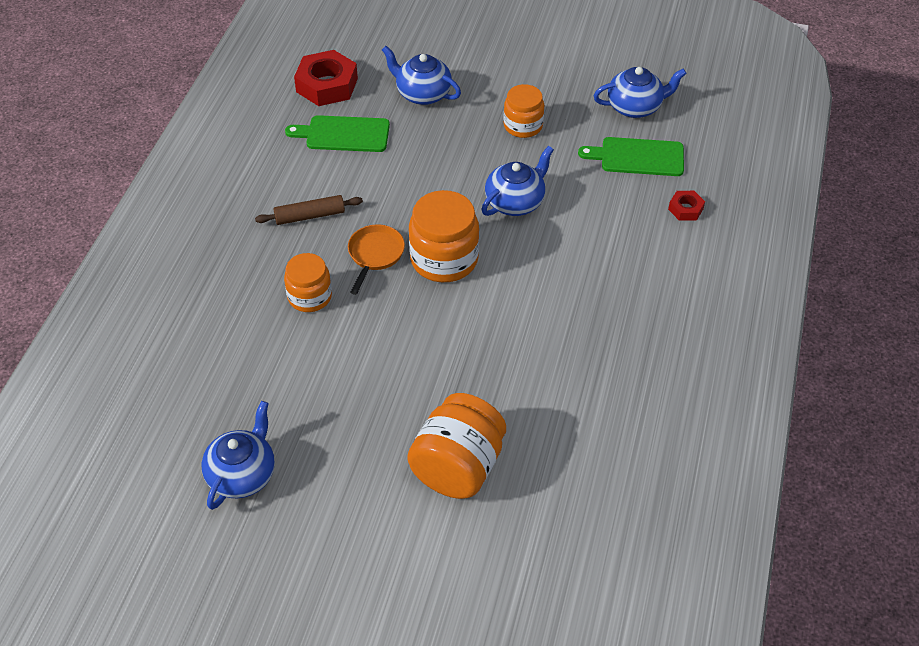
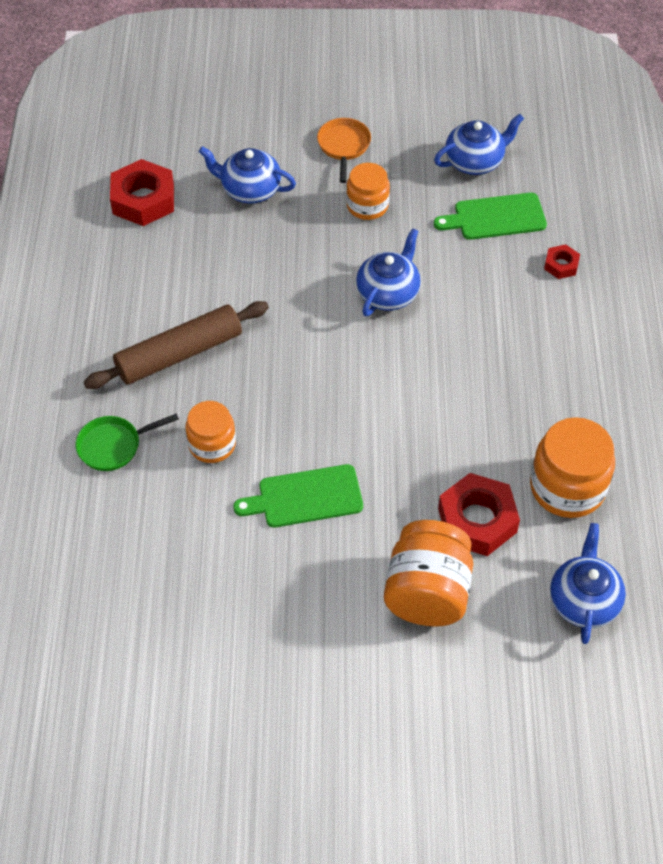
camera: 15 degrees left, 5 degrees up
(223, 279) = (113, 446): none -> green pan
(242, 474) = (212, 653): blue teapot -> blue teapot (583, 600)
(310, 216) = (179, 354): brown rolling pin -> brown rolling pin, size x1.71
(344, 134) = (182, 253): green cutting board -> green cutting board (305, 497)
(375, 255) = (263, 383): orange pan -> orange pan (344, 146)
(444, 259) = (337, 372): orange jar -> orange jar (567, 487)
(528, 414) = (477, 520): none -> red nut

